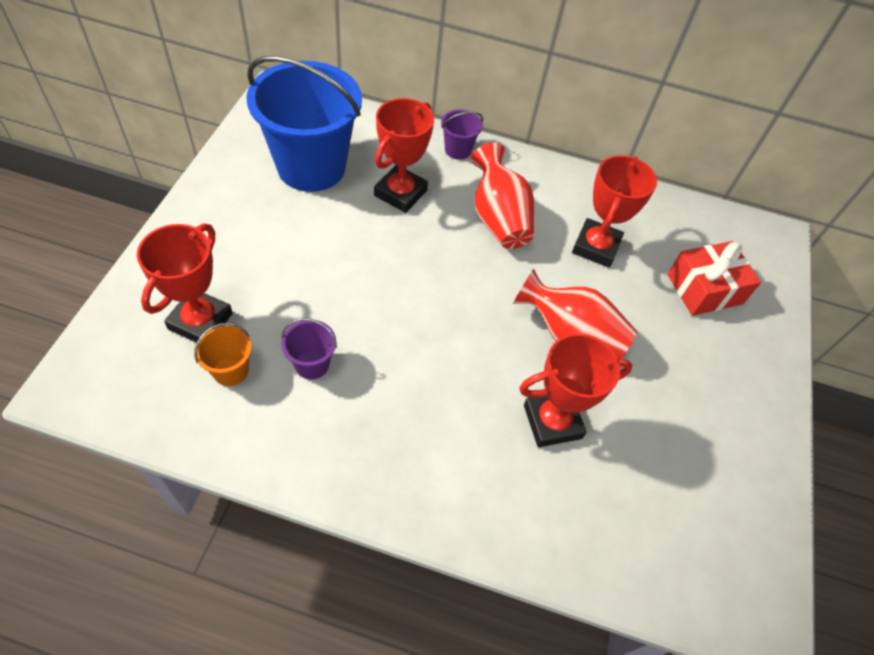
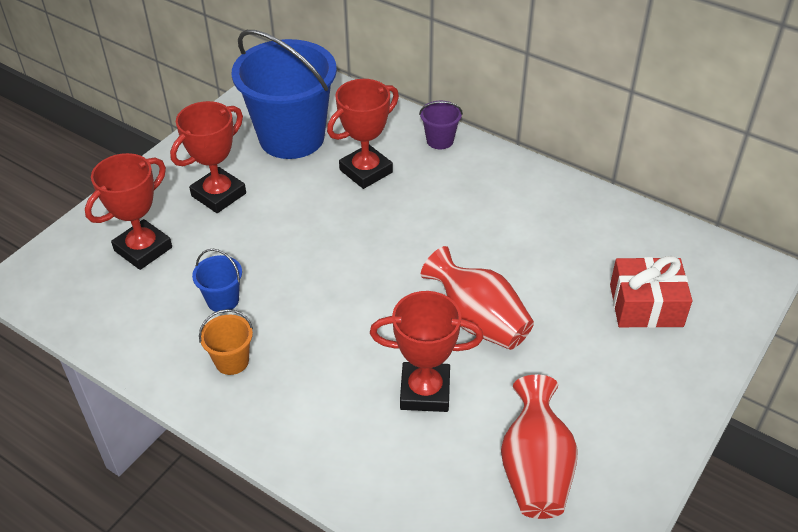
camera: 25 degrees right, 10 degrees down
(231, 370) = (152, 292): orange bucket -> orange bucket (232, 361)
(312, 364) = (223, 300): purple bucket -> blue bucket
(498, 218) = (453, 207): red vase -> red vase (535, 470)
(596, 247) = (543, 248): red trophy -> red trophy (219, 195)

